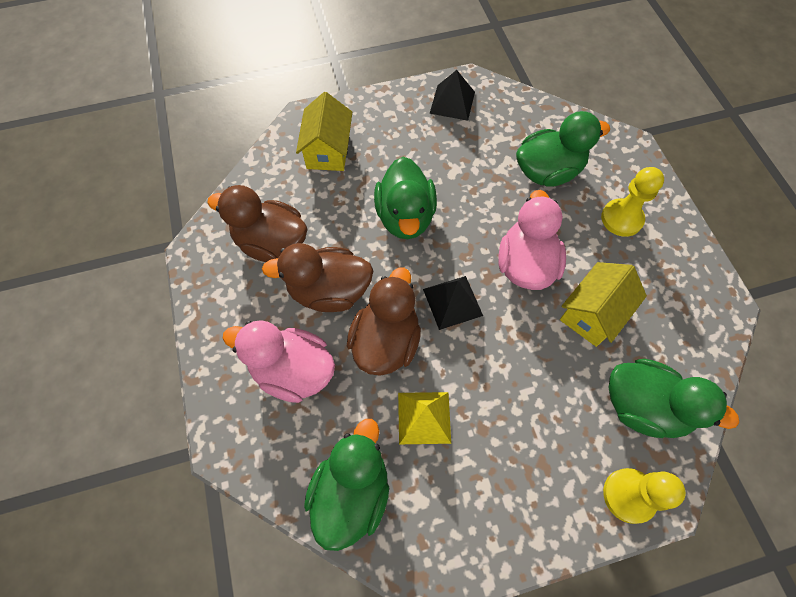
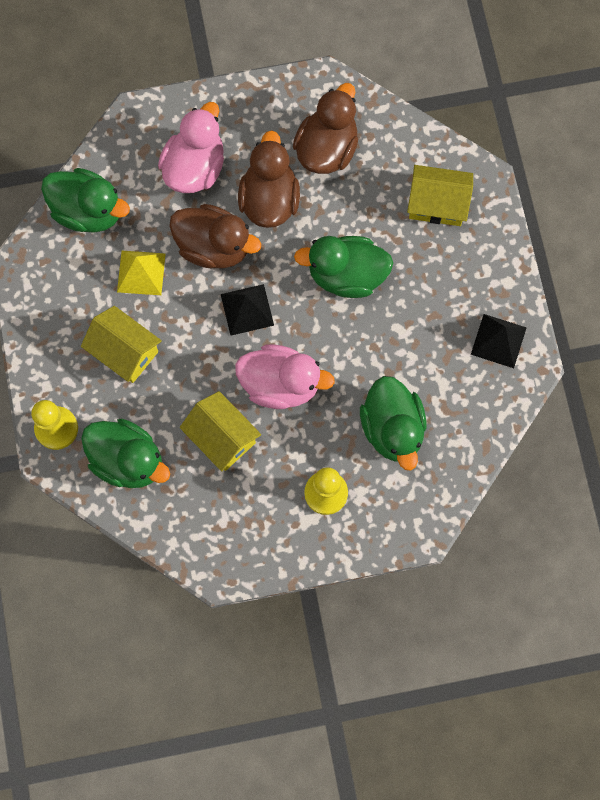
camera: 95 degrees right, 10 degrees up
(521, 425) = (125, 352): none -> yellow house
(643, 406) = (128, 460): green duck -> green duck turned 90 degrees counterclockwise

